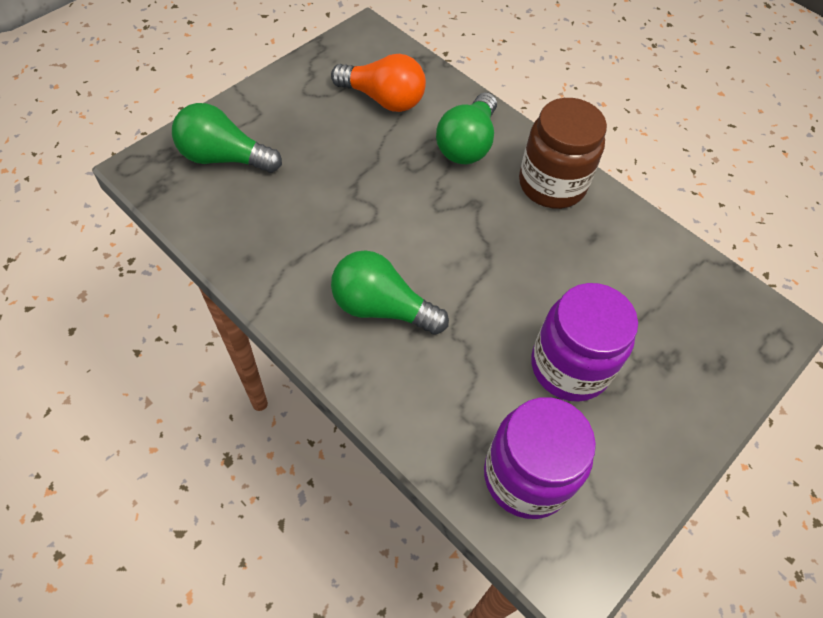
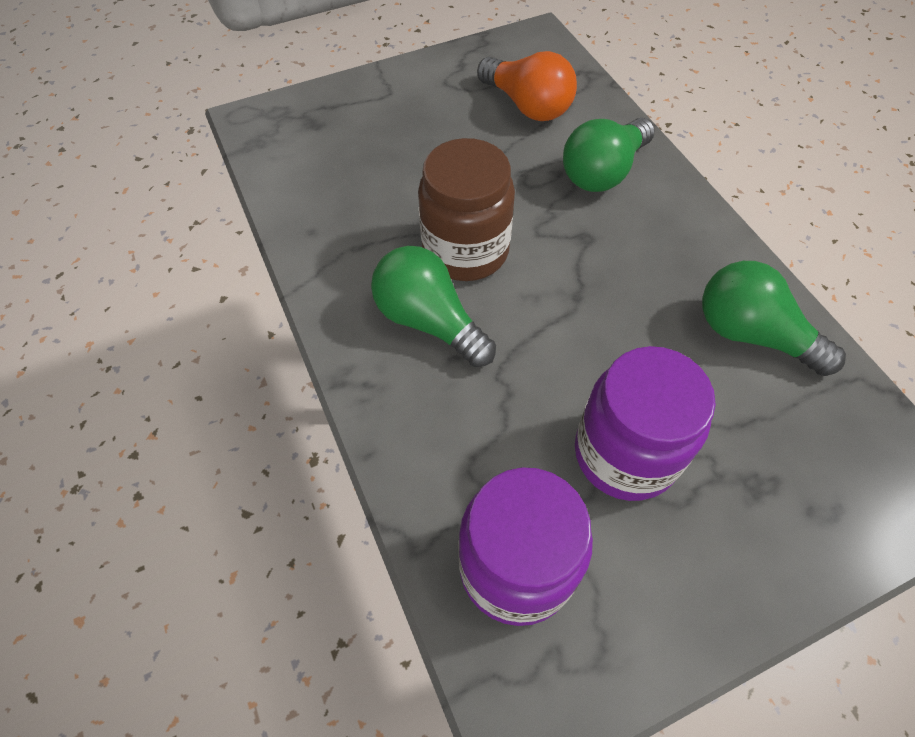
camera: 25 degrees right, 0 degrees up
(224, 157) = (334, 127): green light bulb -> green light bulb (751, 334)
(552, 184) = (688, 239): brown jar -> brown jar (465, 250)

